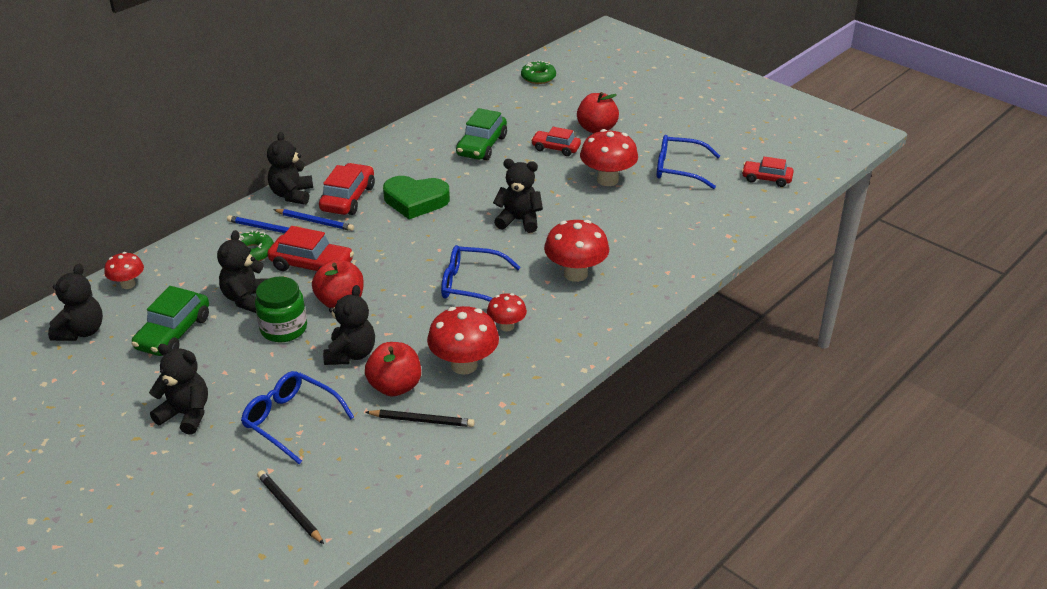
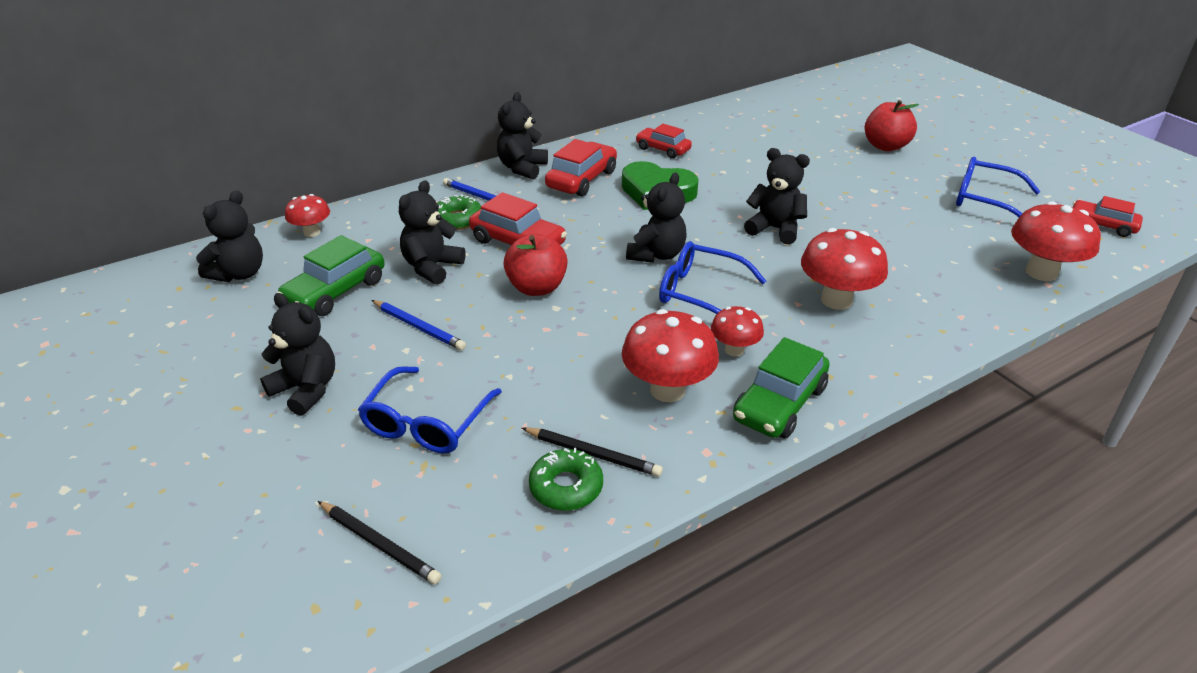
camera: 15 degrees right, 0 degrees up
(284, 329) = (460, 307): green jar -> none
(290, 508) = (379, 544): black pencil -> black pencil turned 150 degrees clockwise
(291, 421) = (427, 422): blue glasses -> blue glasses turned 120 degrees counterclockwise
(315, 222) = (537, 198): blue pencil -> blue pencil (418, 327)
(351, 354) = (529, 351): black teddy bear -> black teddy bear (656, 254)
(395, 386) = (571, 402): red apple -> none
(482, 146) = (747, 147): green car -> green car (779, 403)
(538, 77) = (824, 90): green donut -> green donut (566, 487)
(555, 148) = (833, 160): red car -> red car (663, 149)
(607, 180) = (892, 200): red mushroom -> red mushroom (1041, 272)

